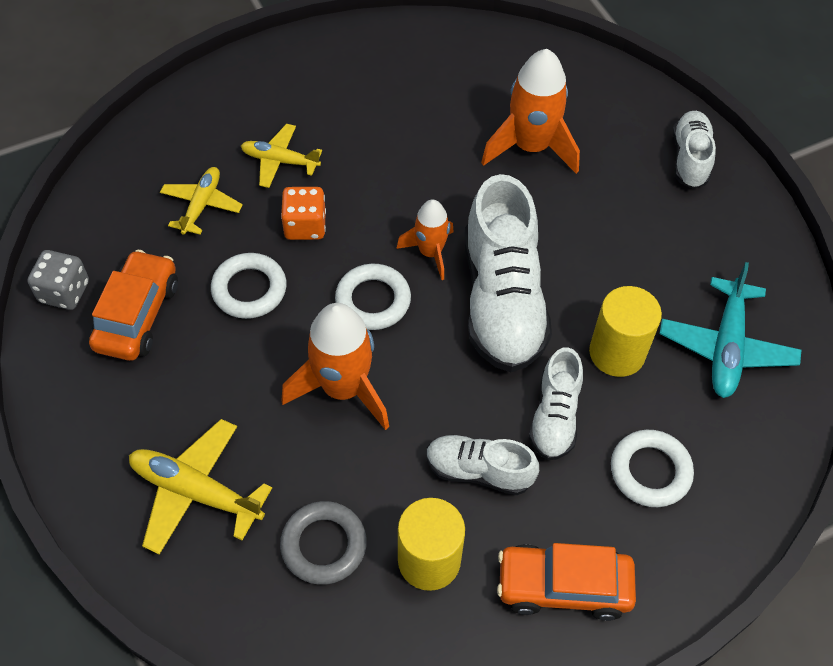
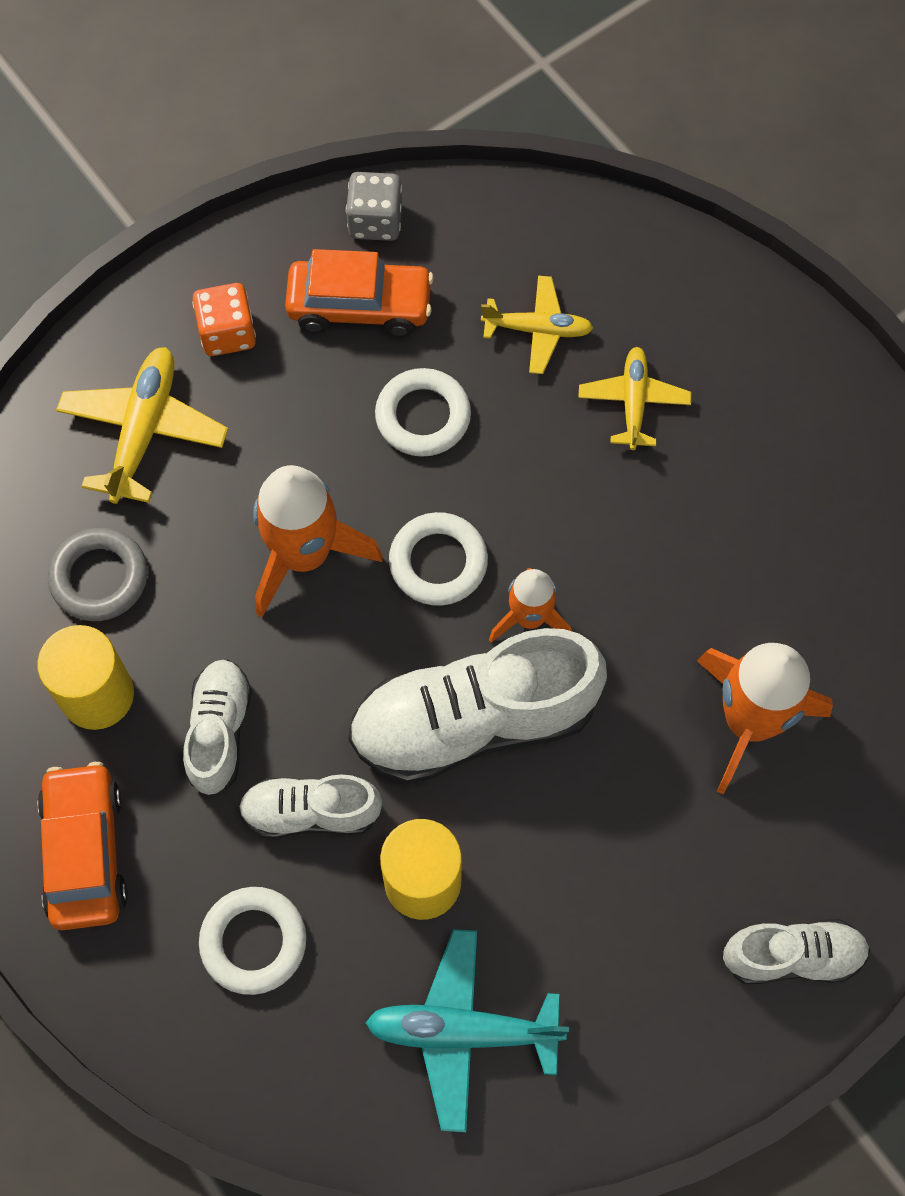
camera: 80 degrees right, 10 degrees up
(305, 226) = (535, 457): orange dice -> orange dice (227, 333)

